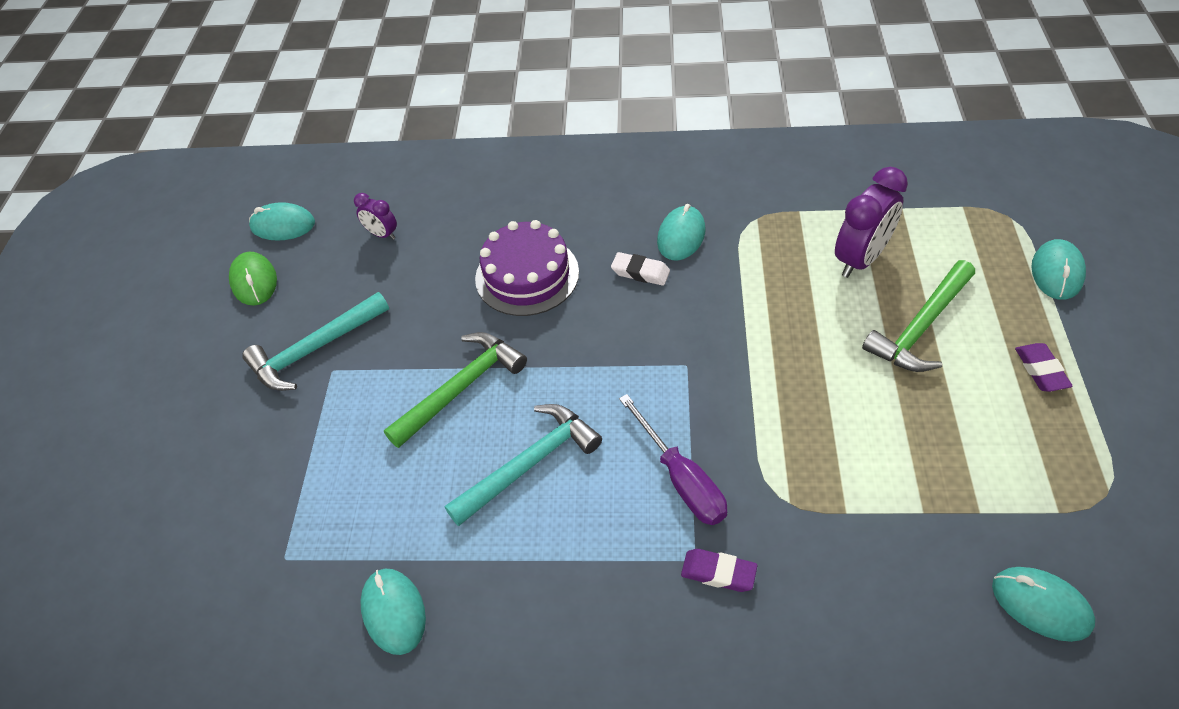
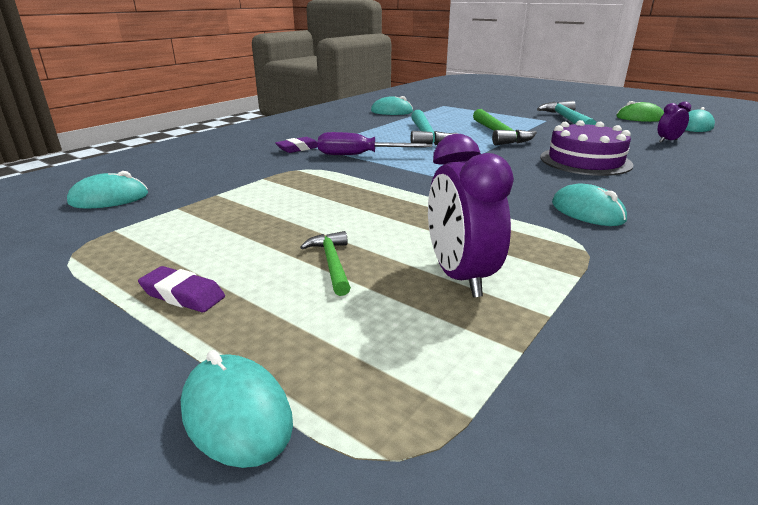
camera: 120 degrees right, 25 degrees down
(640, 272) = (552, 188): white eraser -> none
(920, 327) = (332, 263): green hammer -> green hammer, size x0.57

